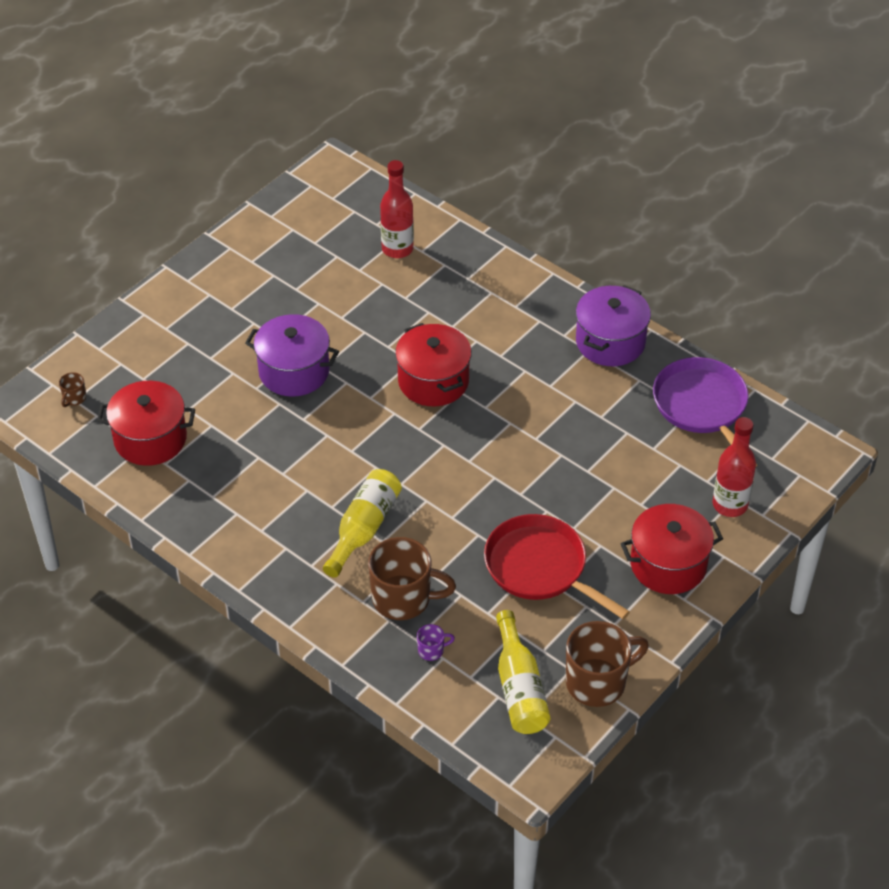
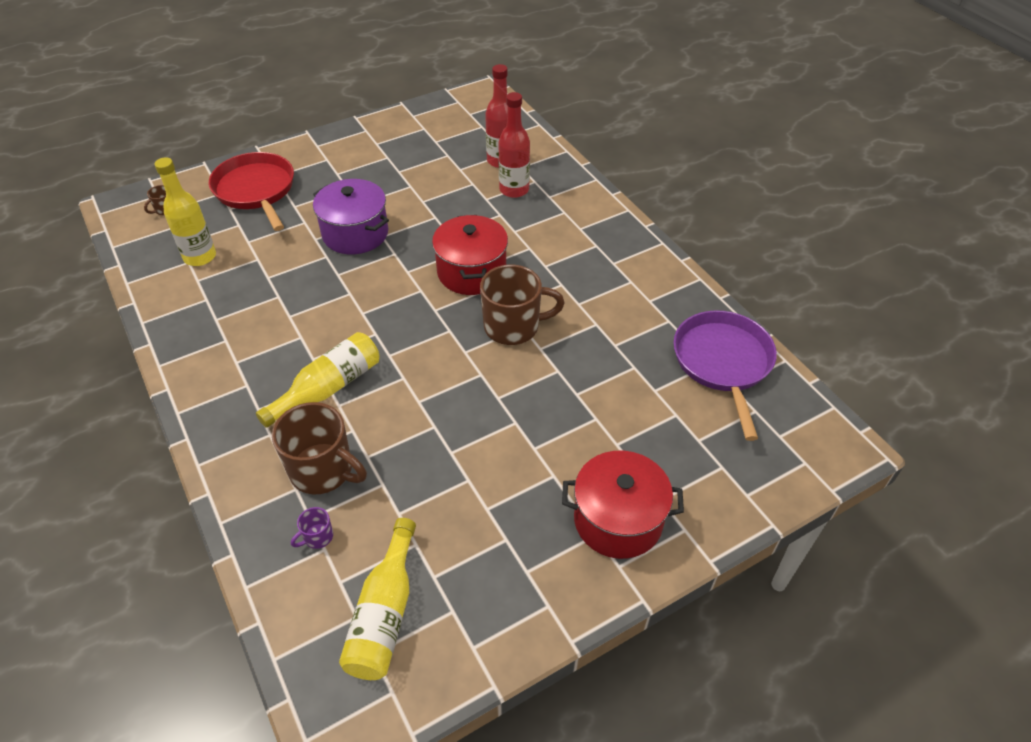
camera: 20 degrees right, 0 degrees up
(150, 439) = (200, 257): red pot -> yellow bottle
(431, 650) = (317, 537): purple mug -> purple mug turned 135 degrees clockwise
(539, 567) = (478, 480): red pan -> red pan (256, 190)
(597, 682) = (474, 638): brown mug -> brown mug (513, 327)
(610, 342) = (655, 279): purple pot -> none
(730, 505) = (714, 473): red bottle -> red bottle (514, 190)

